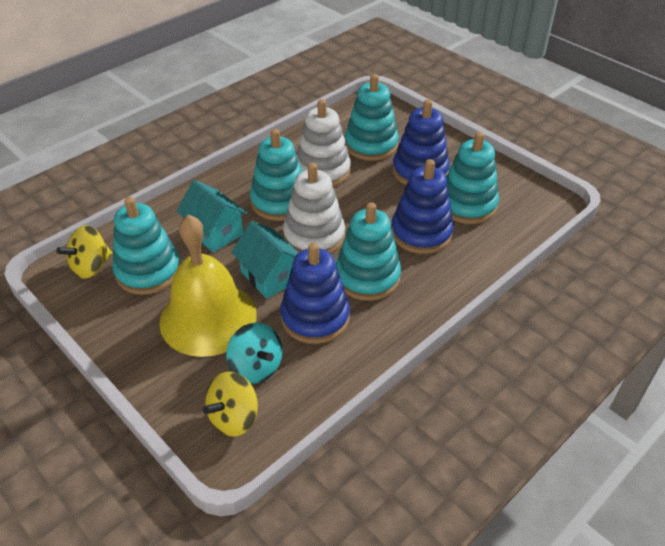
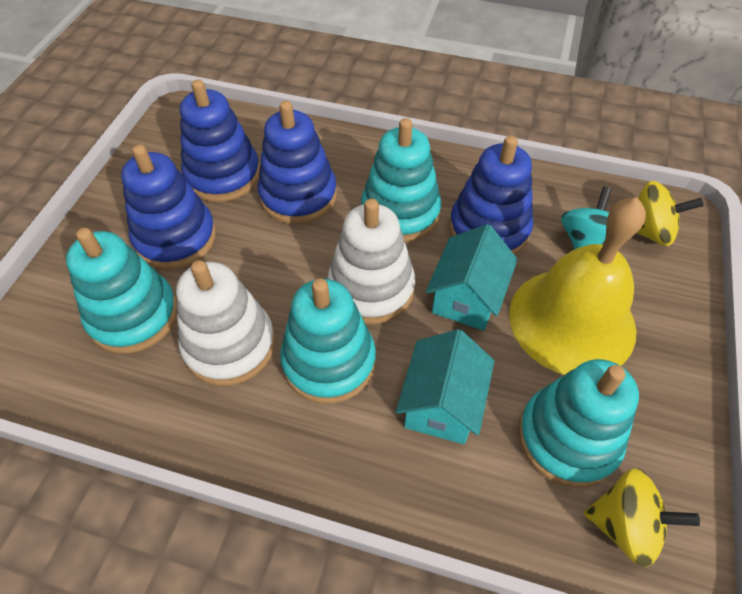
camera: 120 degrees left, 10 degrees up
(467, 205) = (223, 175): turquoise stacking toy -> blue stacking toy

